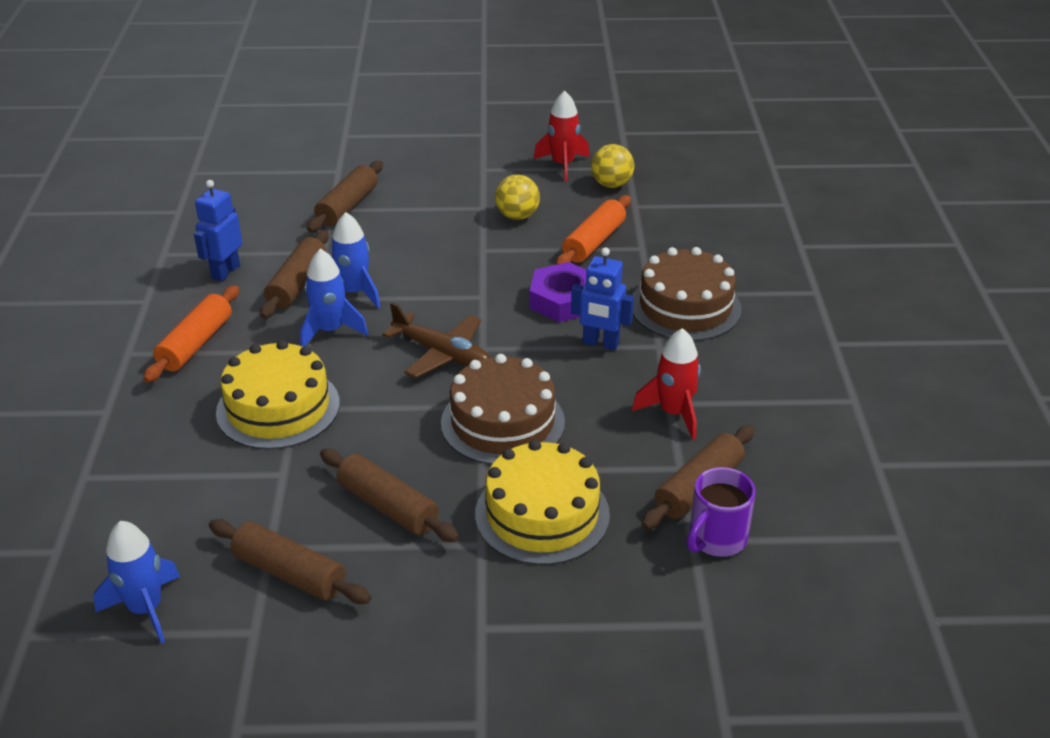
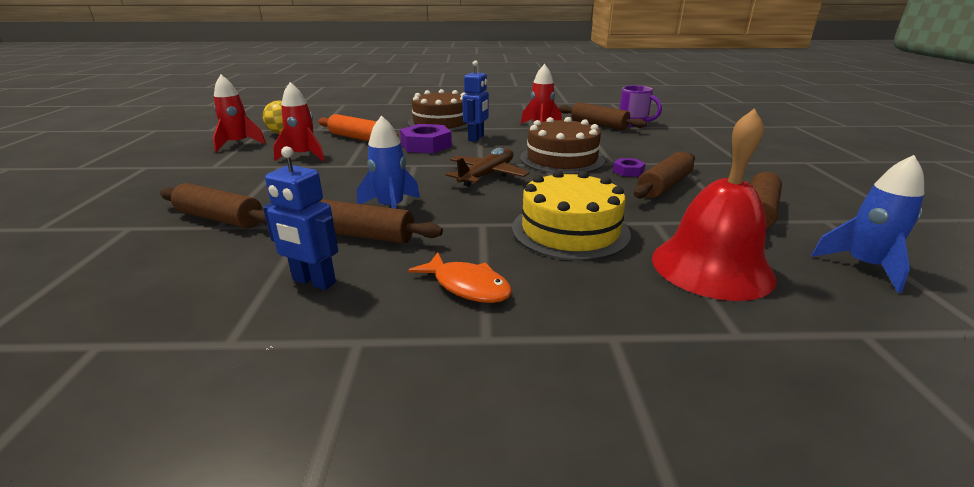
camera: 90 degrees left, 10 degrees down
(180, 491) = (711, 267): none -> red bell
(195, 344) = (467, 286): orange rolling pin -> orange fish
(330, 331) = (451, 215): blue rocket -> none
(447, 481) = (628, 171): none -> purple nut
(517, 216) = (304, 156): yellow ball -> red rocket
(542, 514) = (641, 151): yellow cake -> none

